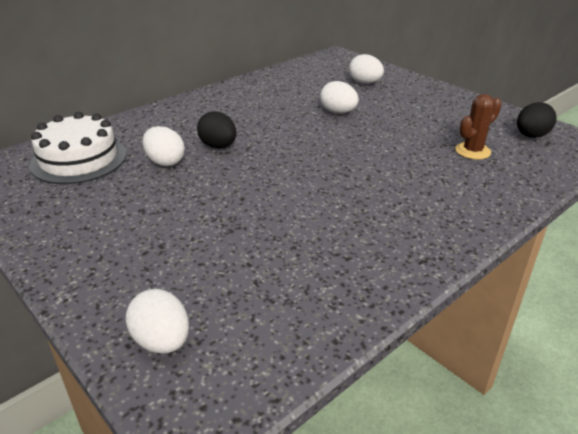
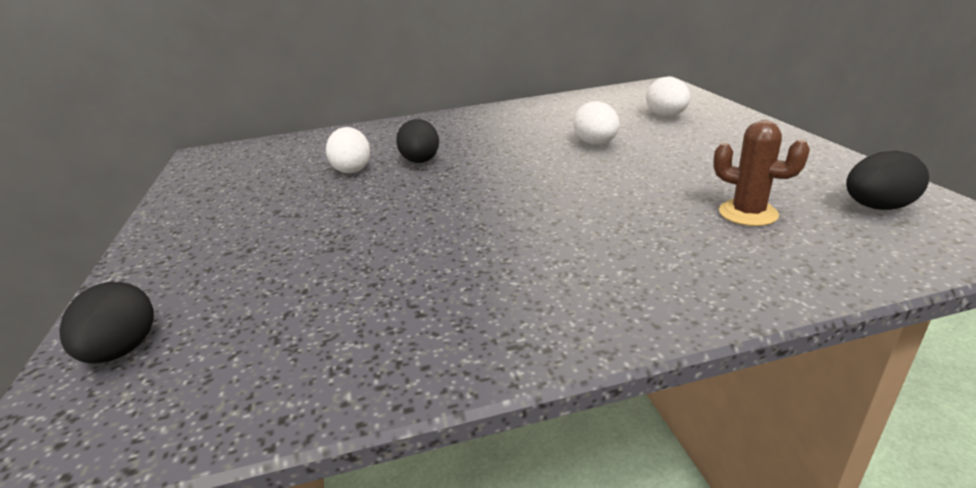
camera: 30 degrees right, 5 degrees down
(79, 159) = (283, 156): white cake -> none
(162, 341) = (123, 350): white egg -> black egg
(472, 151) = (748, 213): brown cactus -> brown cactus turned 45 degrees clockwise

